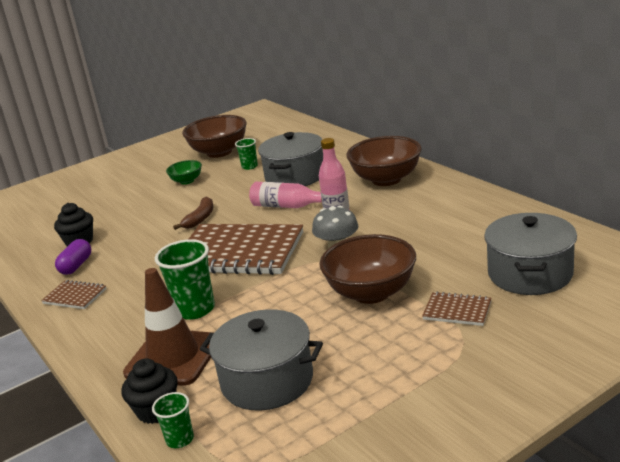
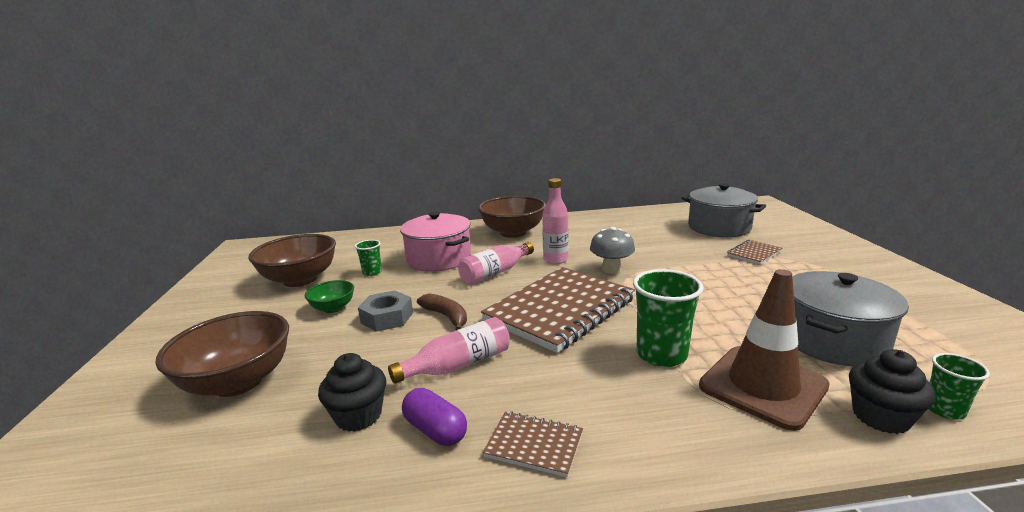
camera: 65 degrees left, 5 degrees down
(75, 296) = (534, 445): brown notebook -> brown notebook turned 60 degrees clockwise
(141, 247) = (458, 365): none -> pink bottle
(185, 202) = (387, 318): none -> grey nut
(295, 176) = (439, 259): grey pot -> pink pot
(371, 293) = (702, 272): brown bowl -> brown bowl (238, 382)

